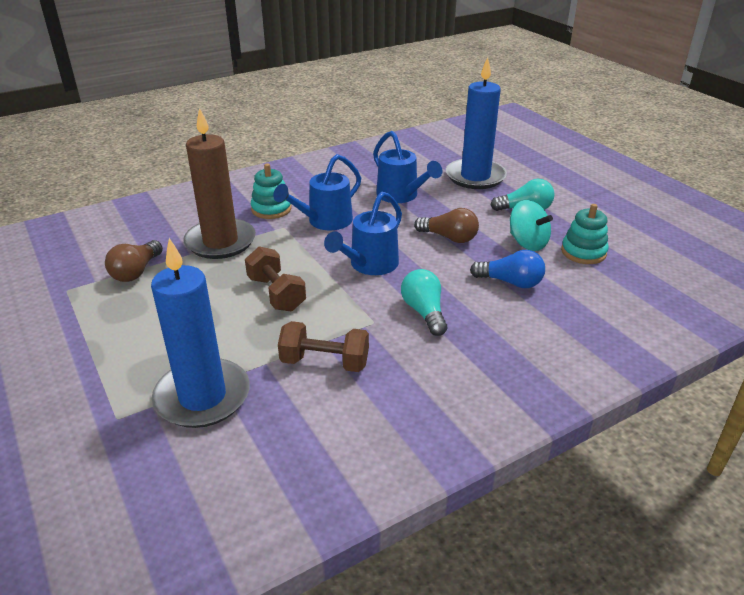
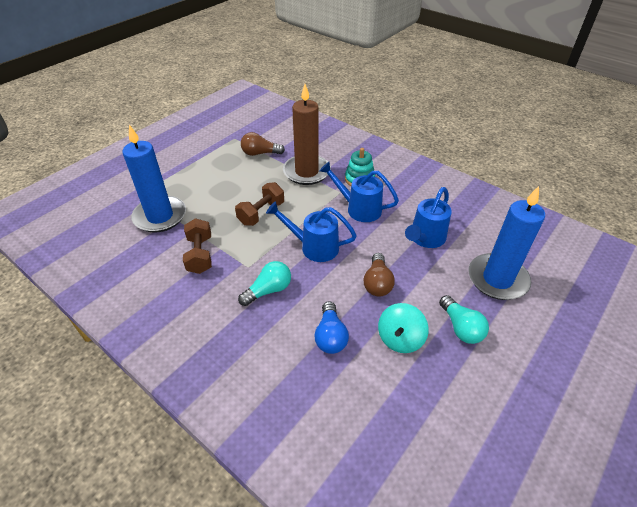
camera: 70 degrees right, 10 degrees up
(583, 252) = (408, 386): turquoise stacking toy -> none

